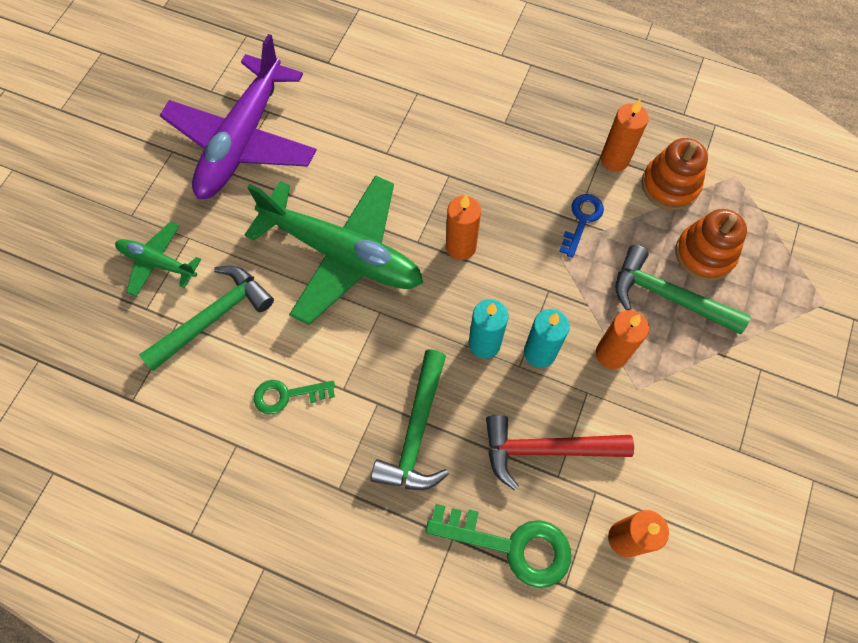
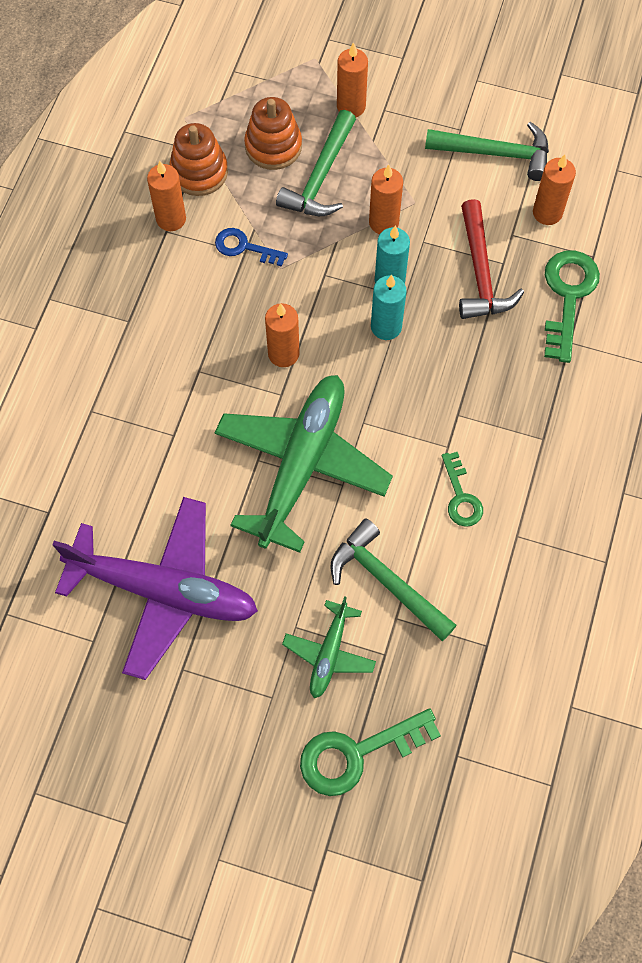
camera: 95 degrees left, 0 degrees up
(64, 277) = (357, 753): none -> green key
(416, 432) = (480, 378): green hammer -> green hammer (495, 153)
(762, 334) = (351, 107): none -> orange candle

